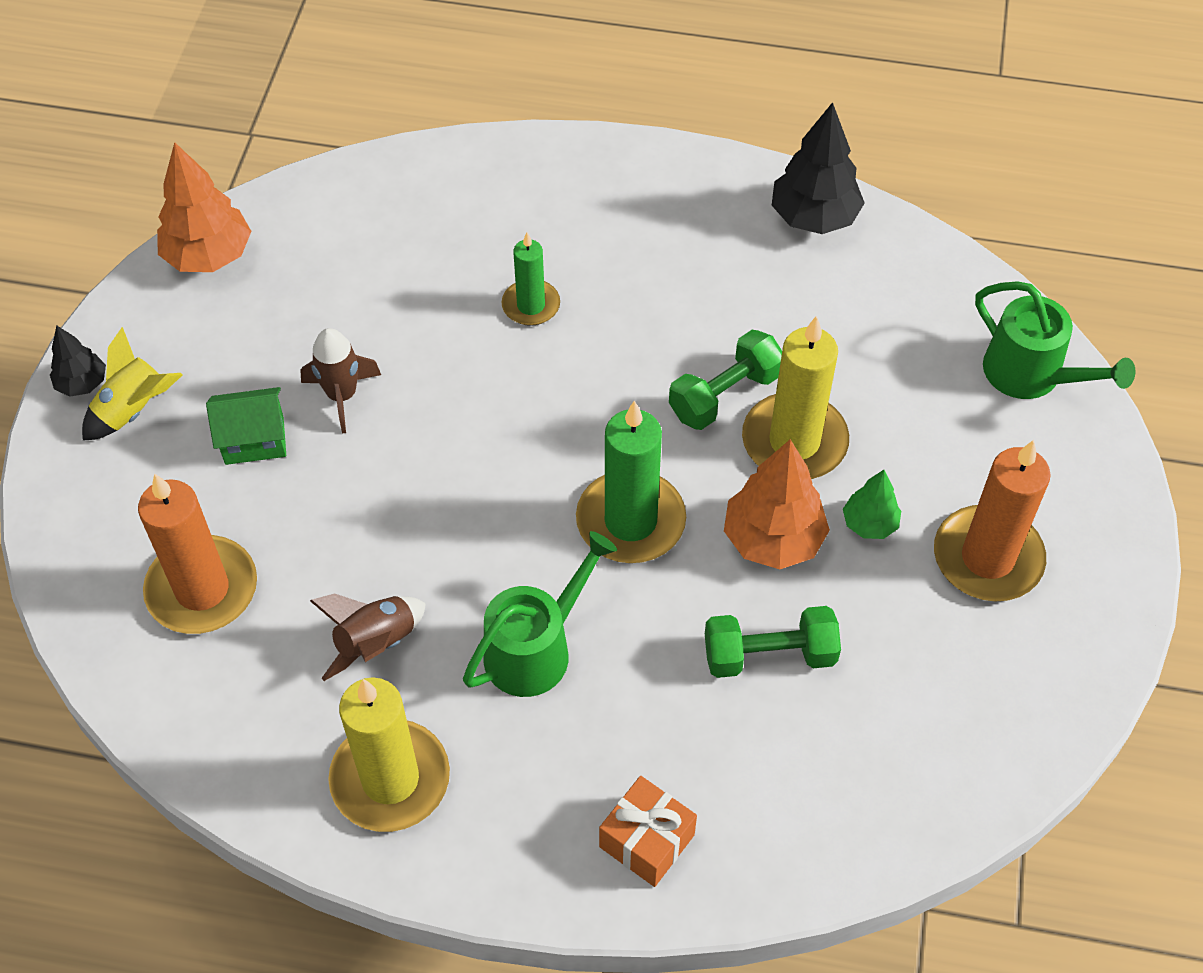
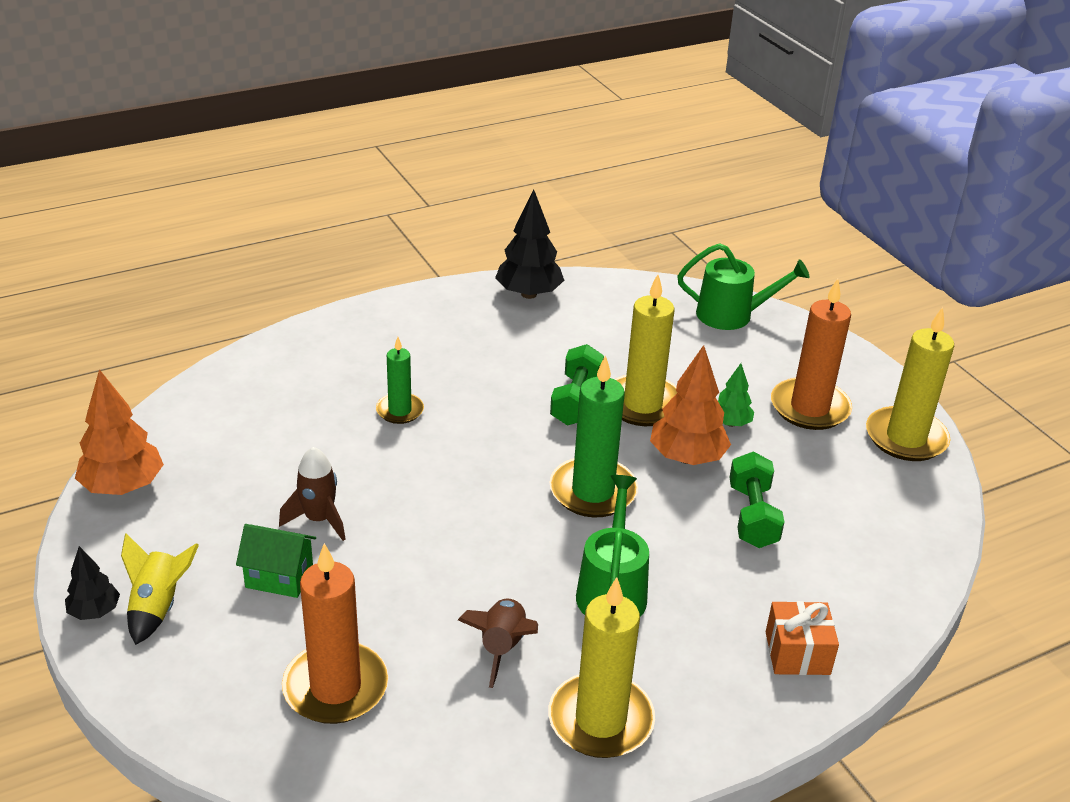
camera: 40 degrees left, 20 degrees down
(254, 440) = (279, 577): green house -> green house turned 60 degrees clockwise
(769, 655) = (752, 516): green dumbbell -> green dumbbell turned 45 degrees counterclockwise
(1063, 667) = (906, 438): none -> yellow candle

